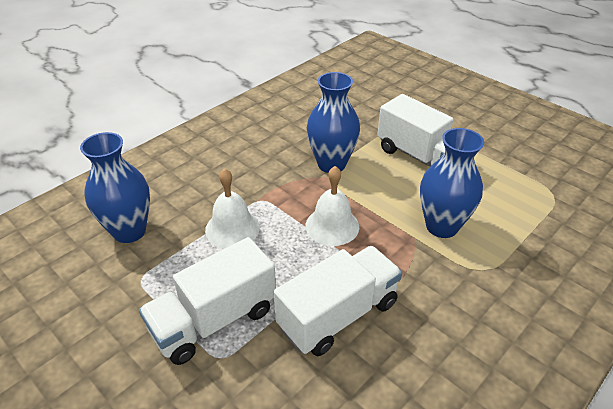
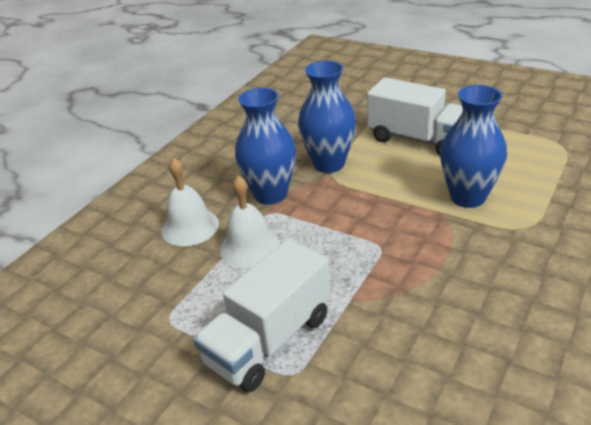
camera: 10 degrees left, 5 degrees down
(129, 231) = (135, 275): blue vase -> blue vase (270, 194)
(332, 226) = (355, 221): white bell -> white bell (190, 227)
(338, 315) = (400, 303): white truck -> none

